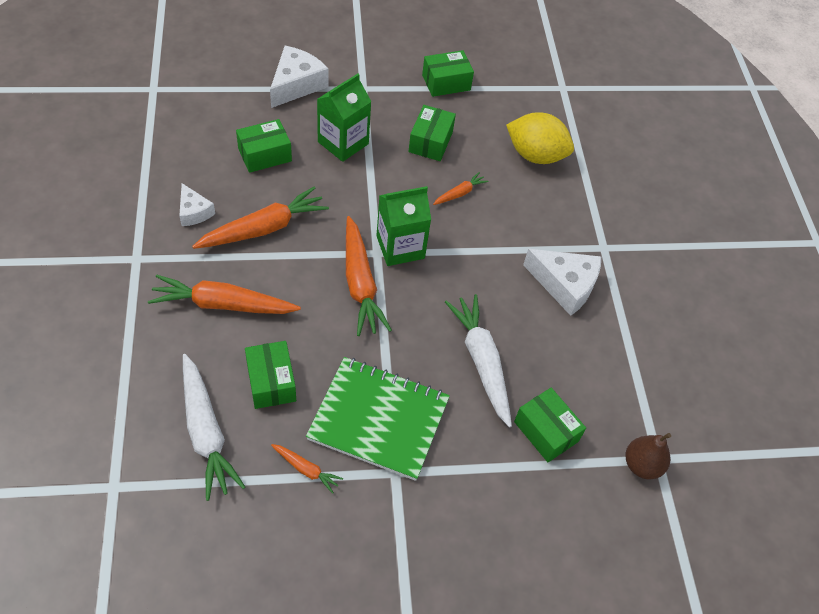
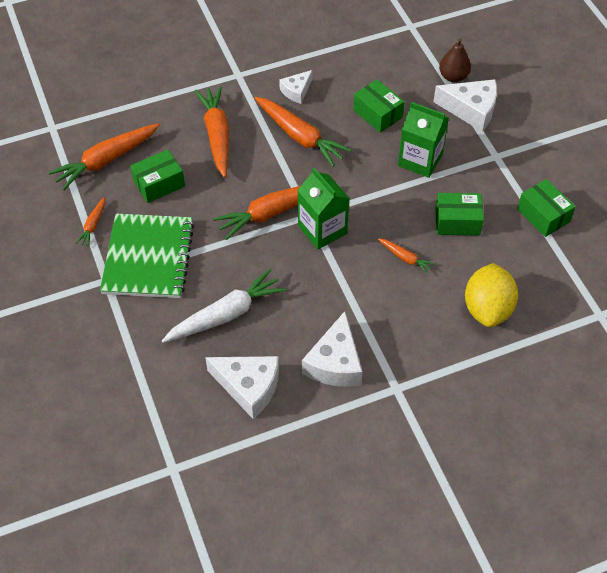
camera: 80 degrees right, 0 degrees up
(206, 432) = (106, 160): white carrot -> orange carrot
(546, 431) = (173, 375): green box -> none
(576, 365) = (249, 387): none -> white cheese
(642, 465) = (162, 456): brown pear -> brown pear (453, 77)

